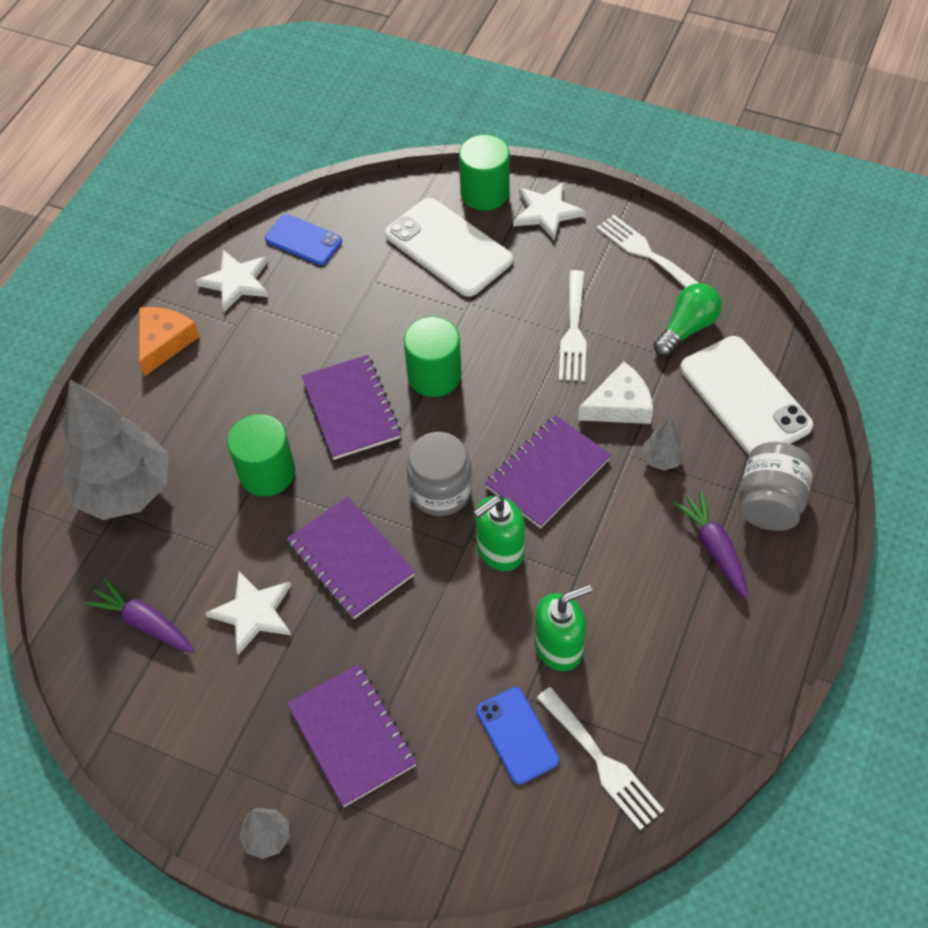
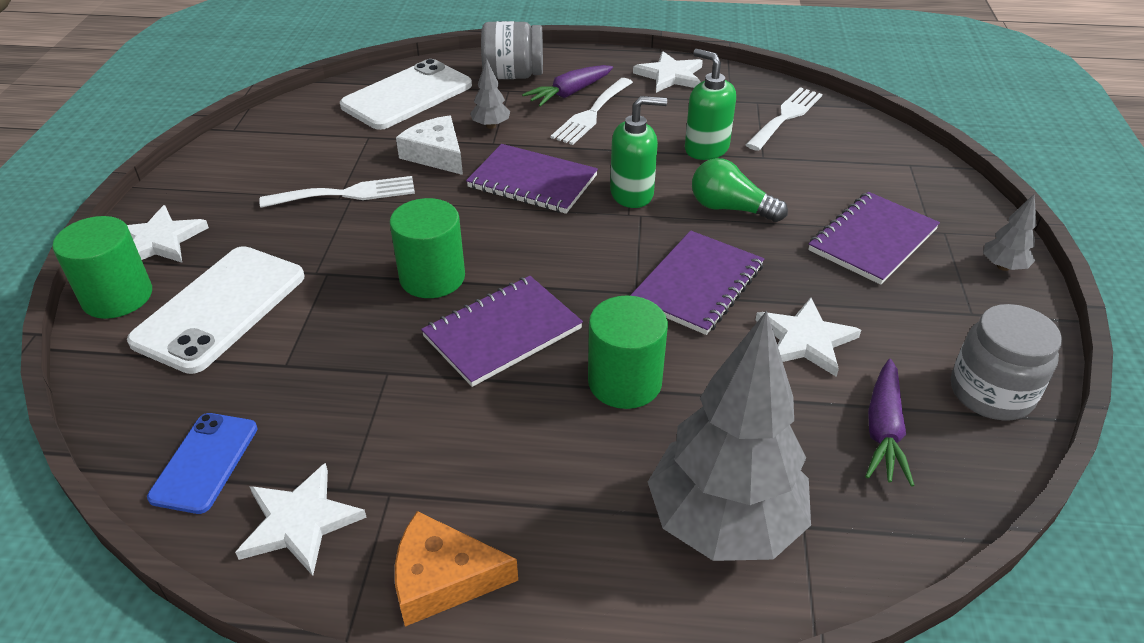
camera: 110 degrees left, 15 degrees down
(440, 491) = (584, 242): grey jar -> grey jar (991, 393)
(499, 550) = (632, 194): green soap dispenser -> green soap dispenser turned 45 degrees counterclockwise
(517, 735) = (797, 156): blue phone -> none
(646, 253) = (228, 165): white fork -> white fork (591, 114)
(687, 328) = (331, 131): green light bulb -> green light bulb (730, 208)
(733, 669) = (670, 76): none -> white star

